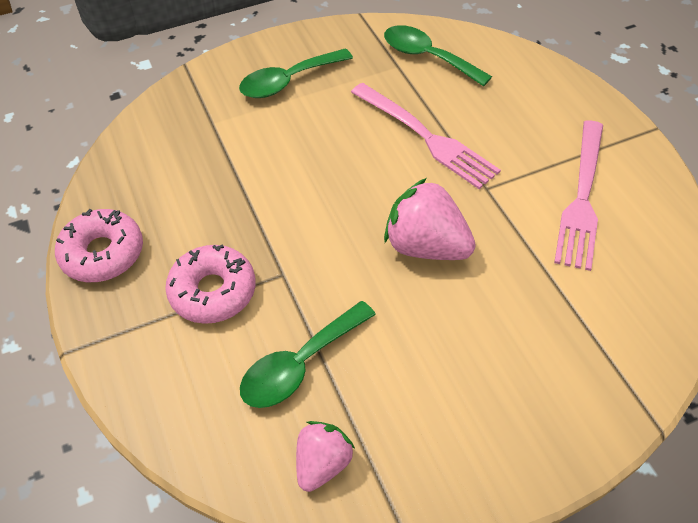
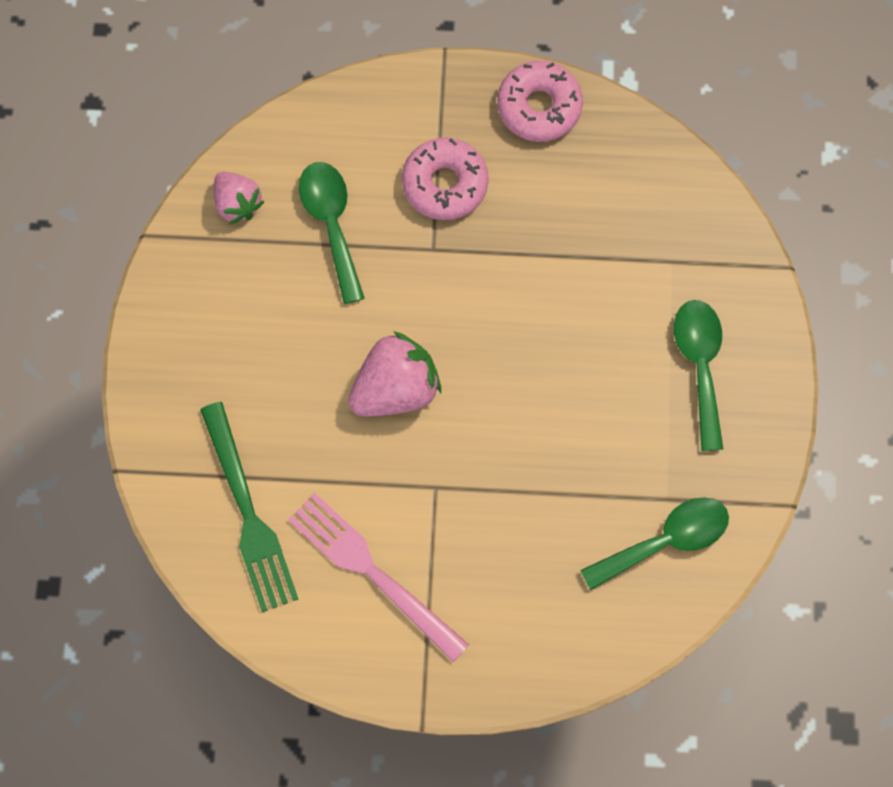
camera: 115 degrees right, 20 degrees up
(427, 137) = (535, 467): pink fork -> none
(609, 301) = (249, 514): none -> green fork

